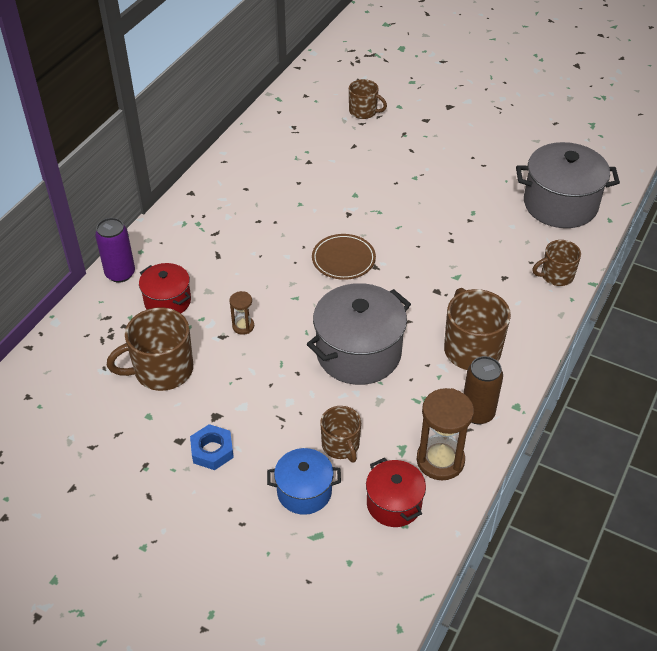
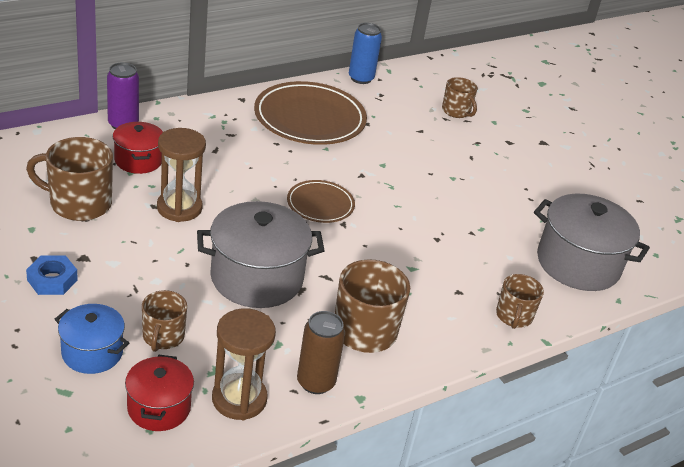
camera: 25 degrees right, 10 degrees down
(243, 326) = (179, 208): brown hourglass -> brown hourglass, size x1.96
(261, 182) = (309, 118): none -> brown plate
(264, 119) = (361, 78): none -> blue can
(556, 275) = (514, 316): brown mug -> brown mug turned 90 degrees counterclockwise

